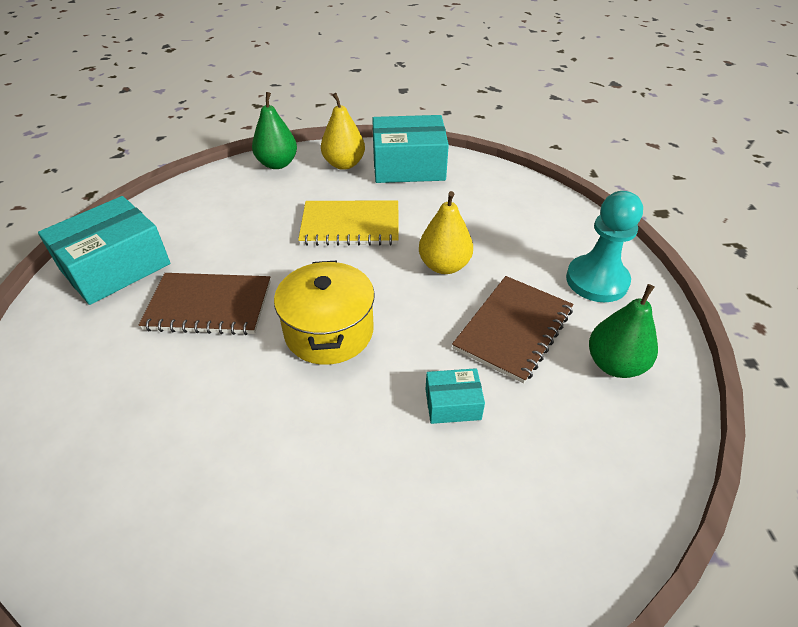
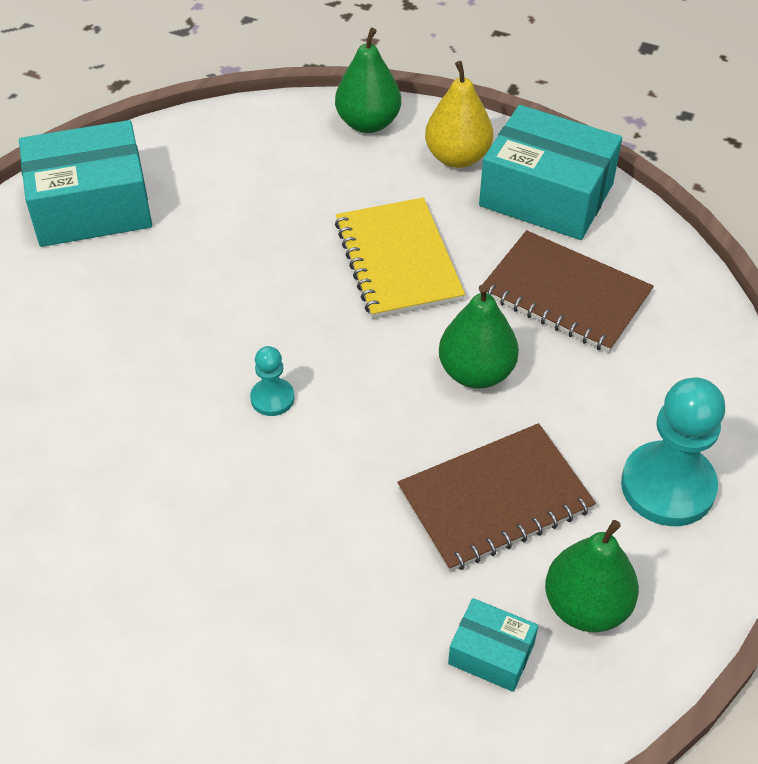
camera: 30 degrees right, 5 degrees up
(209, 306) = (162, 304): brown notebook -> brown notebook (565, 294)
(329, 331) = (272, 398): yellow pot -> turquoise pawn
(350, 225) = (398, 261): yellow notebook -> yellow notebook turned 45 degrees clockwise
(444, 265) = (476, 372): yellow pear -> green pear
(453, 404) = (348, 554): turquoise box -> turquoise box (491, 653)

